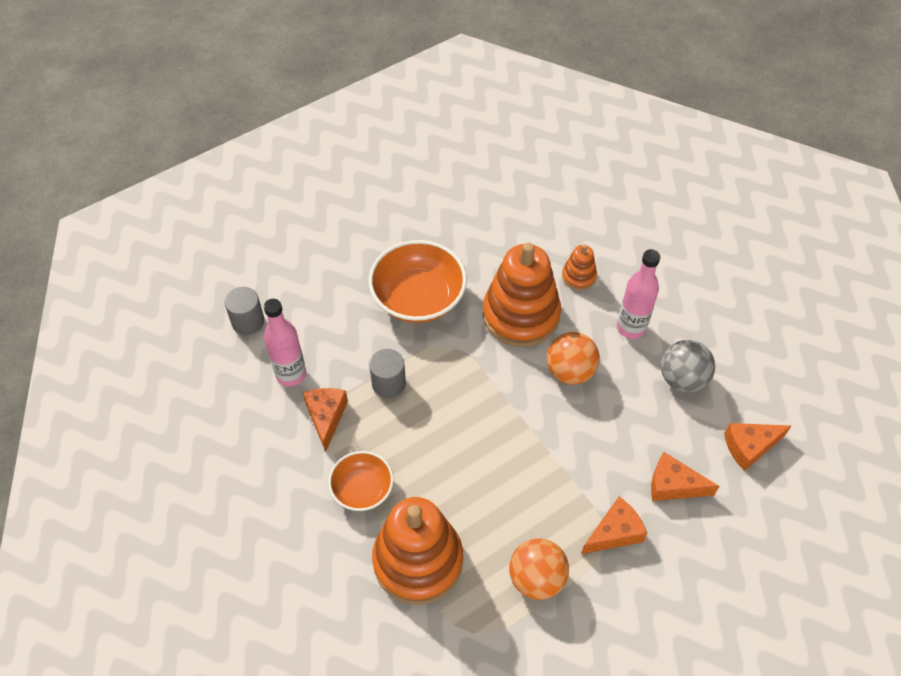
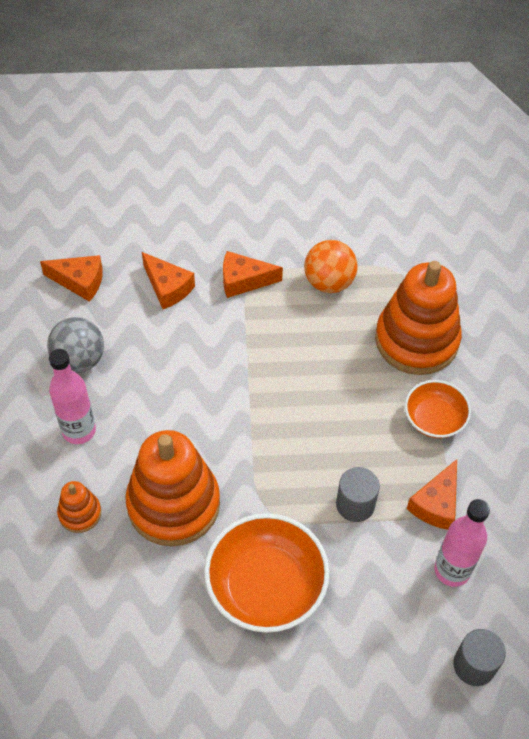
camera: 150 degrees left, 0 degrees up
(570, 371) = (172, 421): orange ball -> none

